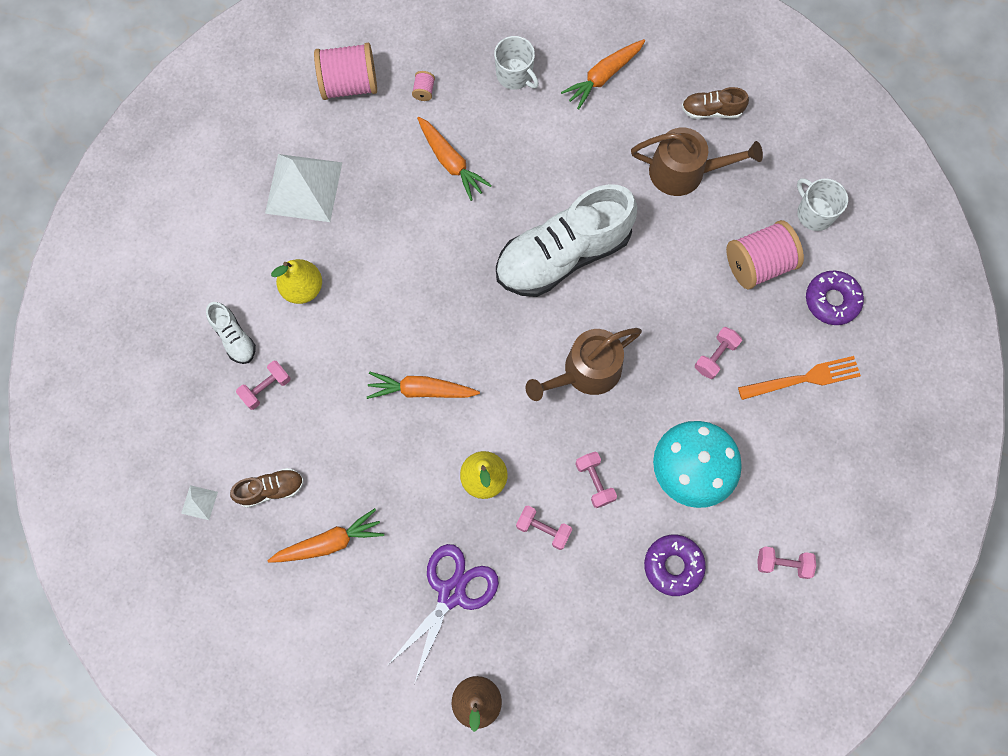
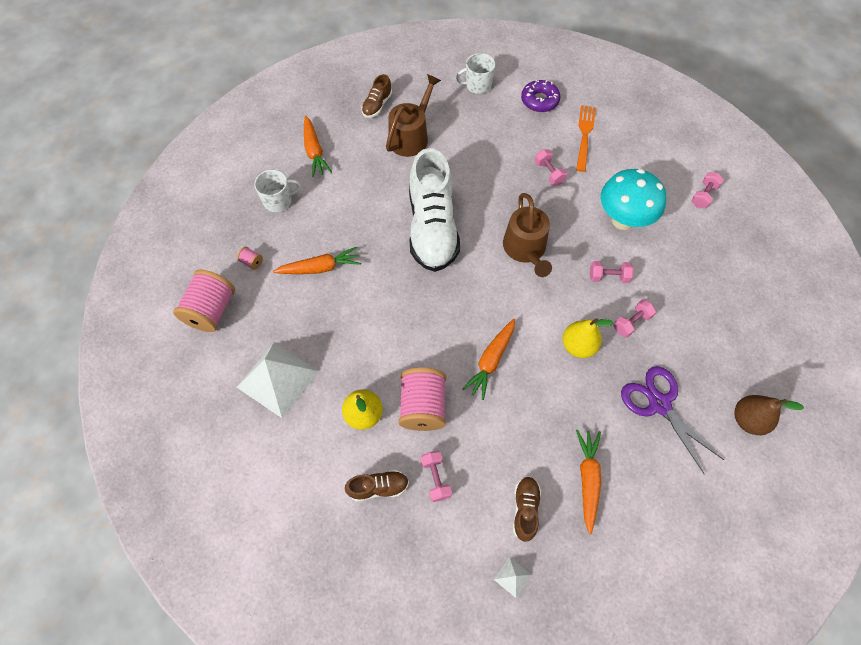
camera: 65 degrees left, 10 degrees down
(234, 338) = (378, 487): white shoe -> brown shoe
(673, 566) = (685, 255): purple donut -> none
(758, 264) = (496, 126): pink spool -> pink spool (423, 406)

